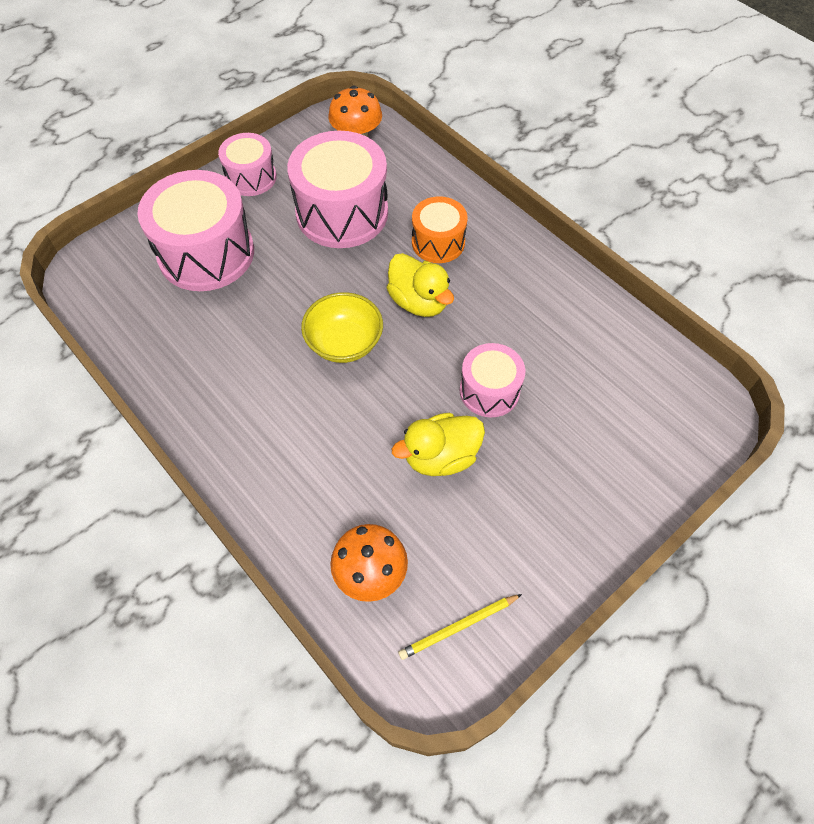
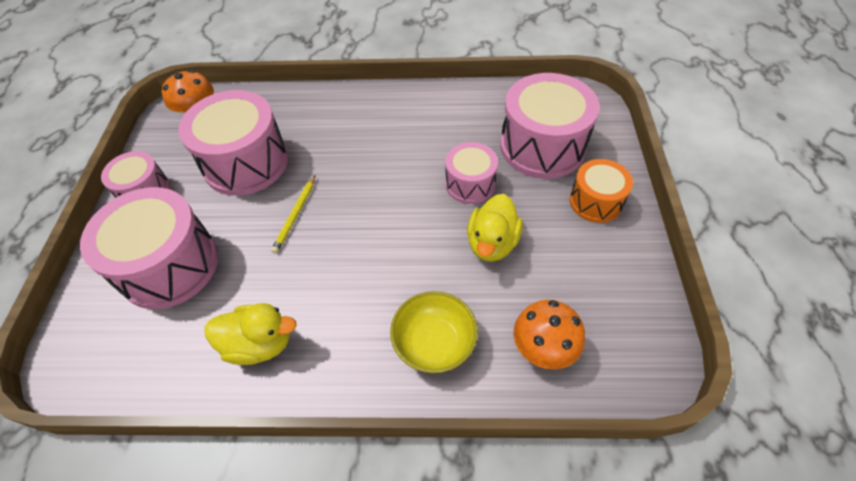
camera: 45 degrees left, 5 degrees down
(344, 343) = (349, 234): yellow bowl -> yellow bowl (434, 343)
(419, 302) = (365, 172): yellow duck -> yellow duck (259, 344)
(438, 242) = (334, 132): orange drum -> orange drum (595, 201)
(458, 627) = (626, 323): yellow pencil -> yellow pencil (295, 215)
(600, 417) = (542, 146): none -> pink drum

